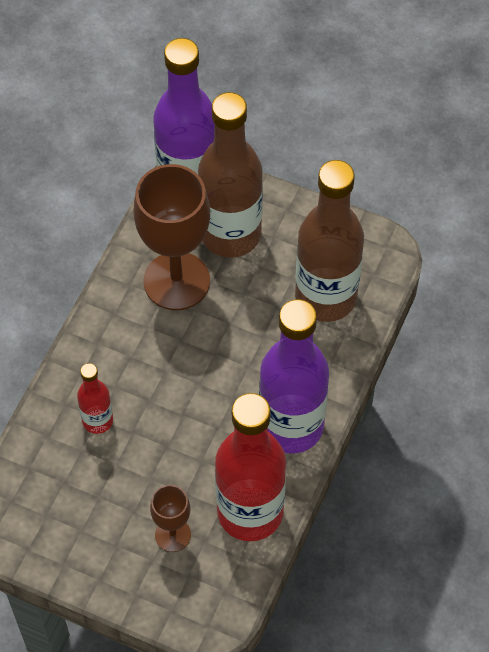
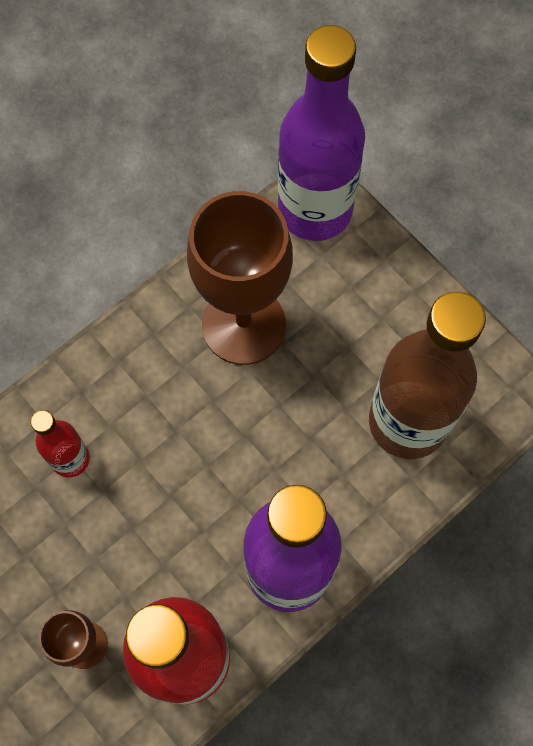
camera: 25 degrees right, 10 degrees up
(231, 234) = (333, 293): brown bottle -> none

